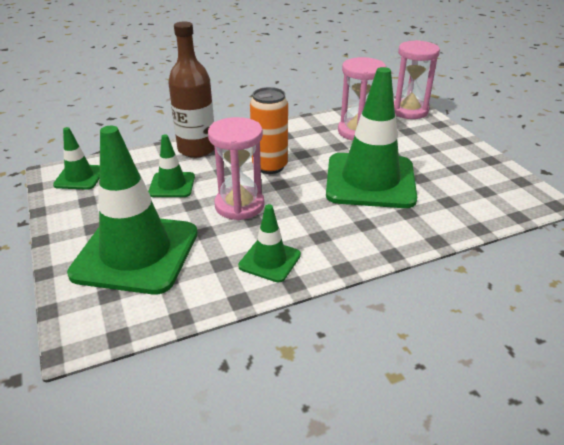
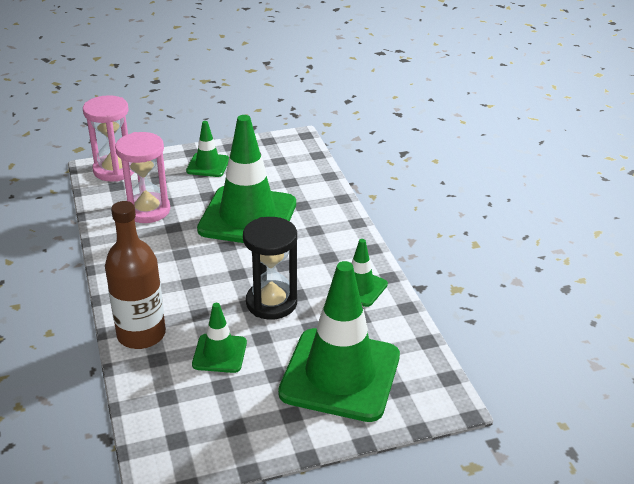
camera: 85 degrees left, 0 degrees up
(79, 177) = (178, 441): green traffic cone -> green traffic cone (208, 165)
(239, 205) = (271, 302): pink hourglass -> black hourglass
(270, 166) = (201, 278): orange can -> none

